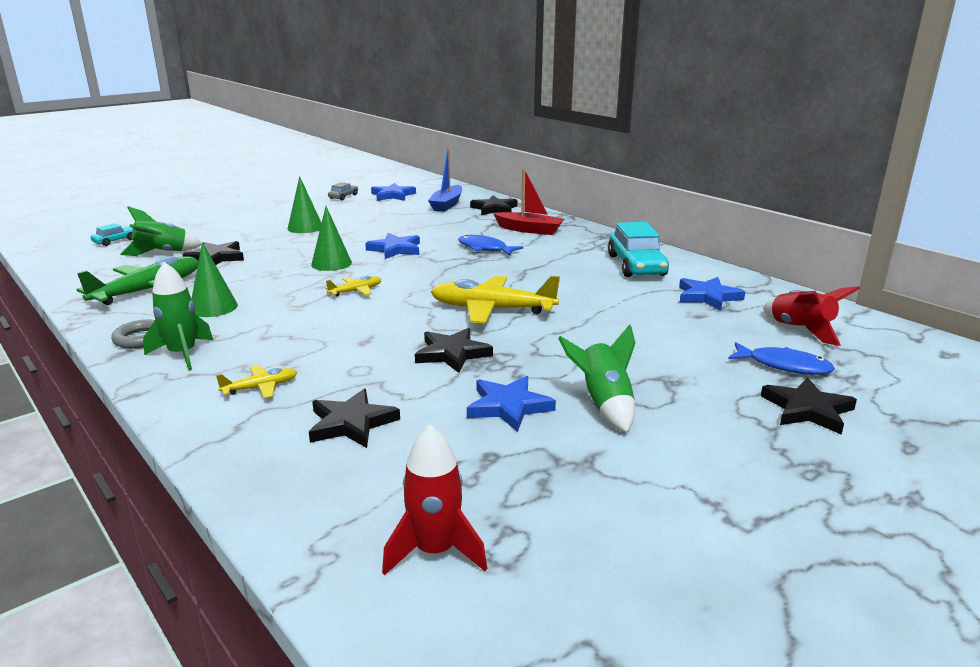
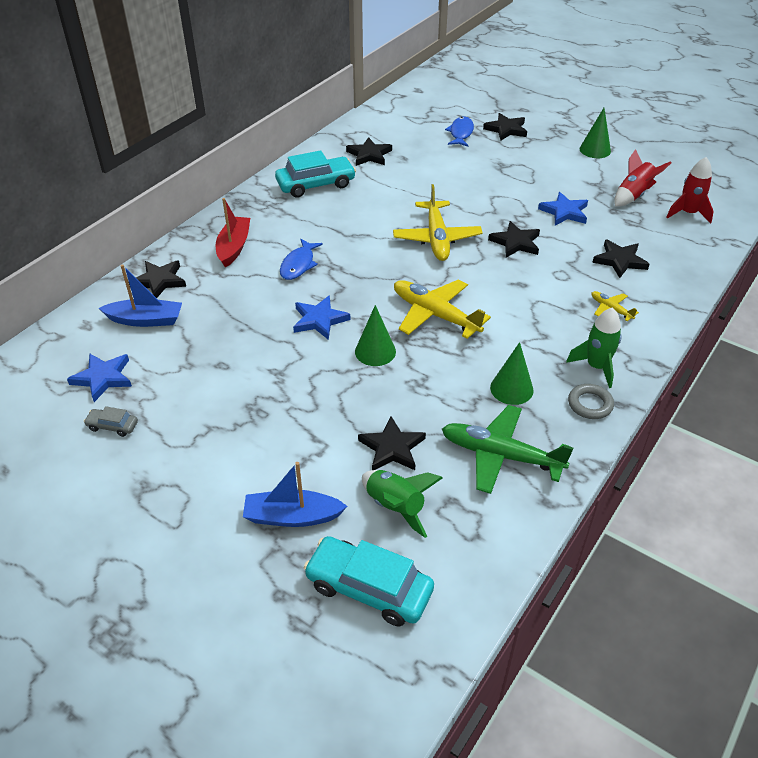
camera: 105 degrees left, 20 degrees up
(115, 241) = (369, 588): turquoise car -> turquoise car, size x2.09
(202, 228) = (292, 516): none -> blue boat
(305, 227) = (264, 414): green cone -> green cone (595, 150)
(355, 291) = (435, 315): yellow plane -> yellow plane, size x2.07
(604, 404) = (540, 183): green rocket -> none
(707, 297) = (369, 155): blue star -> black star
(801, 330) = (408, 126): red rocket -> red rocket (634, 195)

